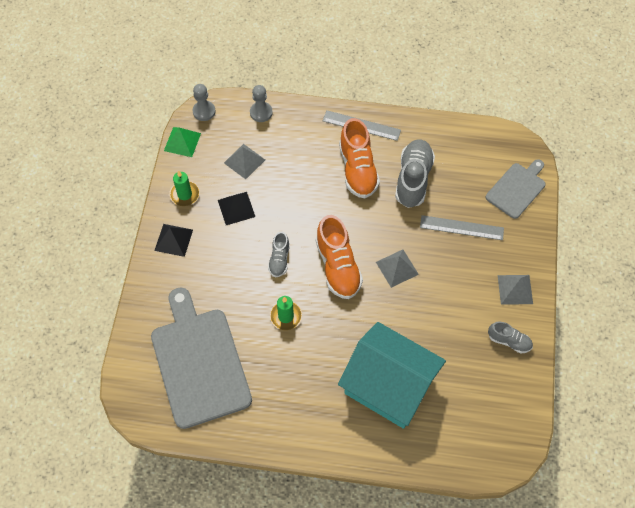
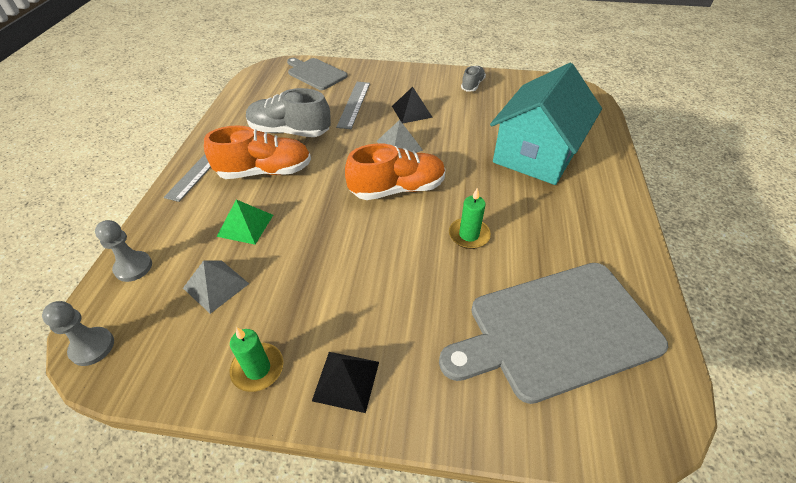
camera: 90 degrees left, 15 degrees down
(182, 142) = (144, 379): green pyramid -> green pyramid (245, 225)
(236, 208) = (298, 293): black pyramid -> black pyramid (411, 111)
(279, 259) = (387, 242): grey shoe -> none
(515, 289) = (421, 80): grey pyramid -> none

